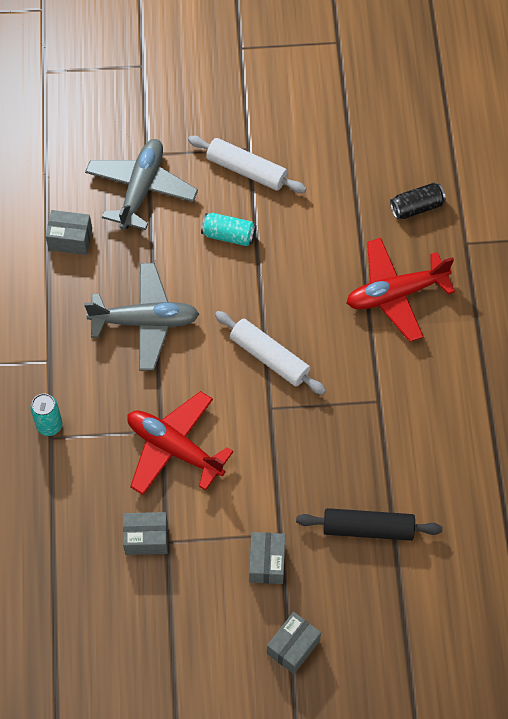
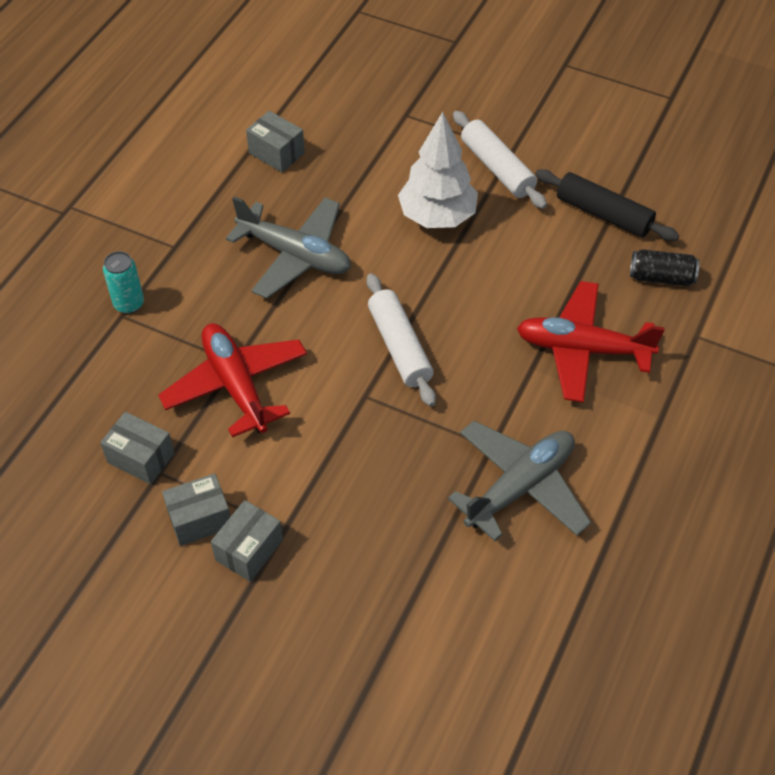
camera: 30 degrees right, 10 degrees down
(141, 189) = (378, 140): grey plane -> grey plane (520, 487)
(229, 235) = (437, 216): turquoise can -> white tree
(293, 647) = (212, 657): grey box -> grey box (200, 519)
(368, 528) = (388, 574): black rolling pin -> black rolling pin (603, 214)

